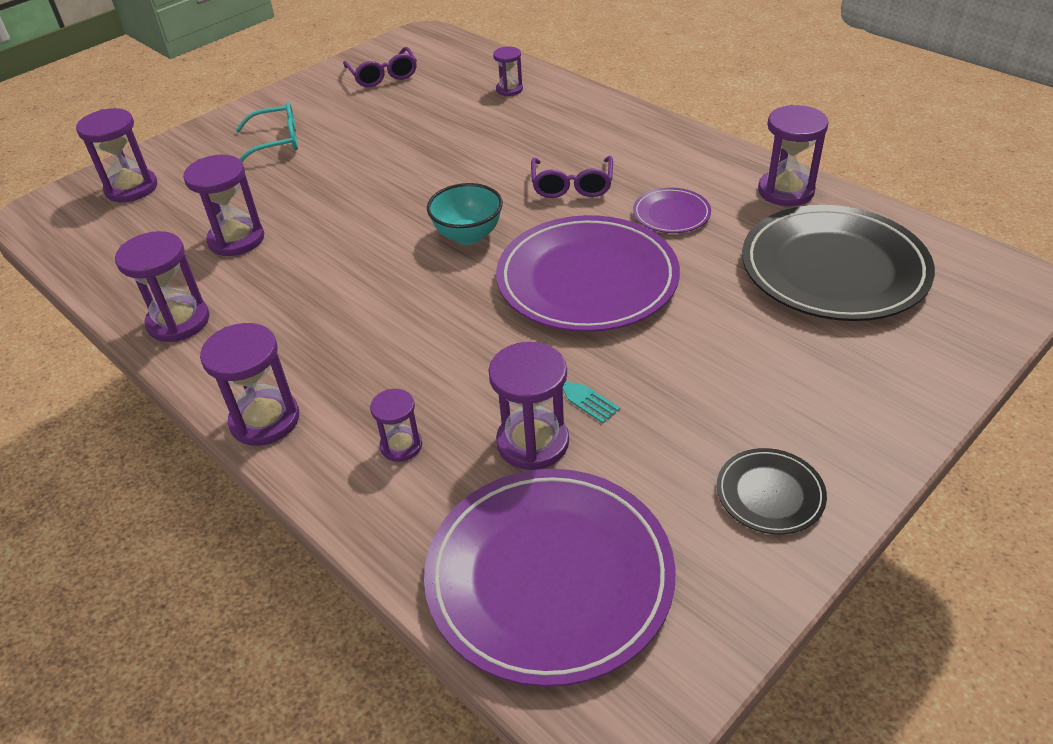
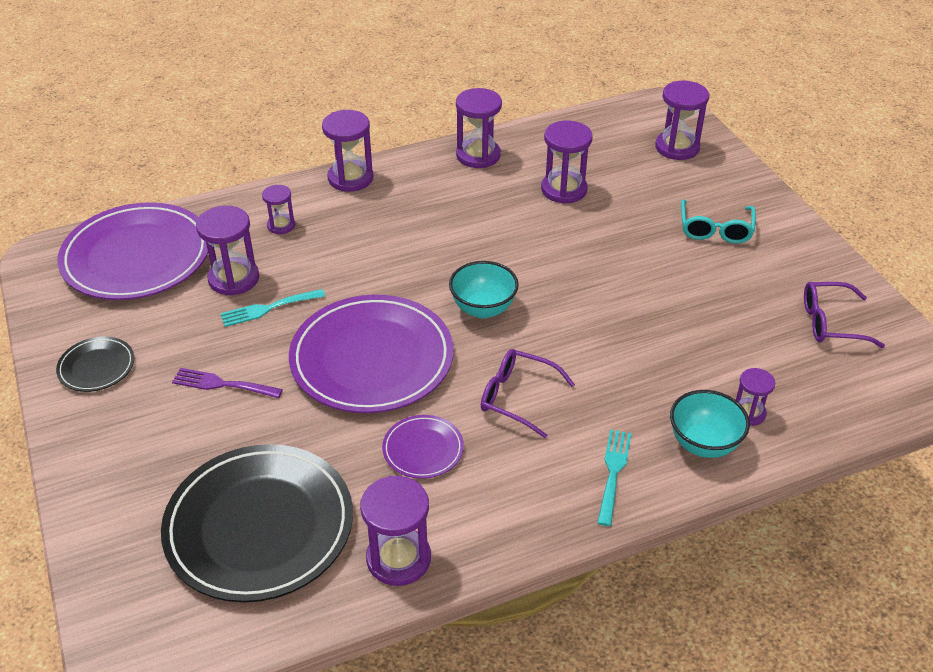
camera: 110 degrees right, 0 degrees up
(555, 100) = (703, 444): none -> turquoise bowl
(615, 126) = (613, 473): none -> turquoise fork
(703, 368) = (223, 384): none -> purple fork

